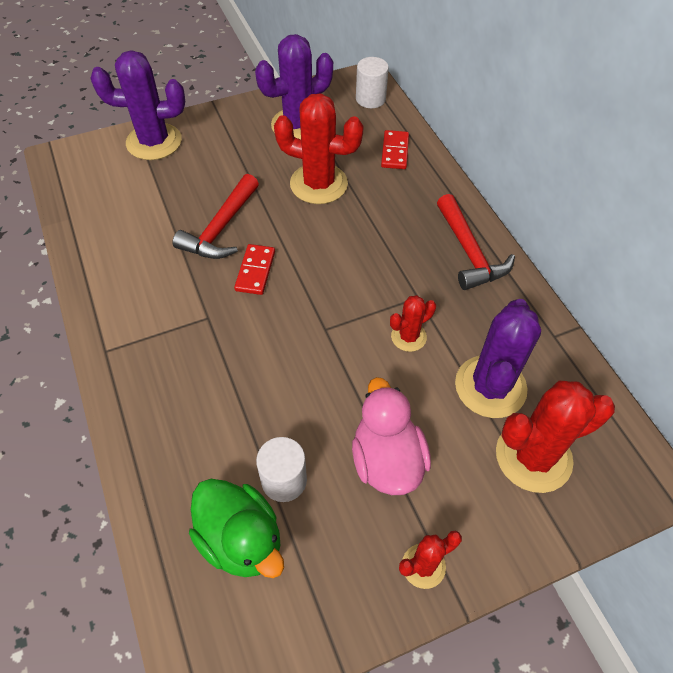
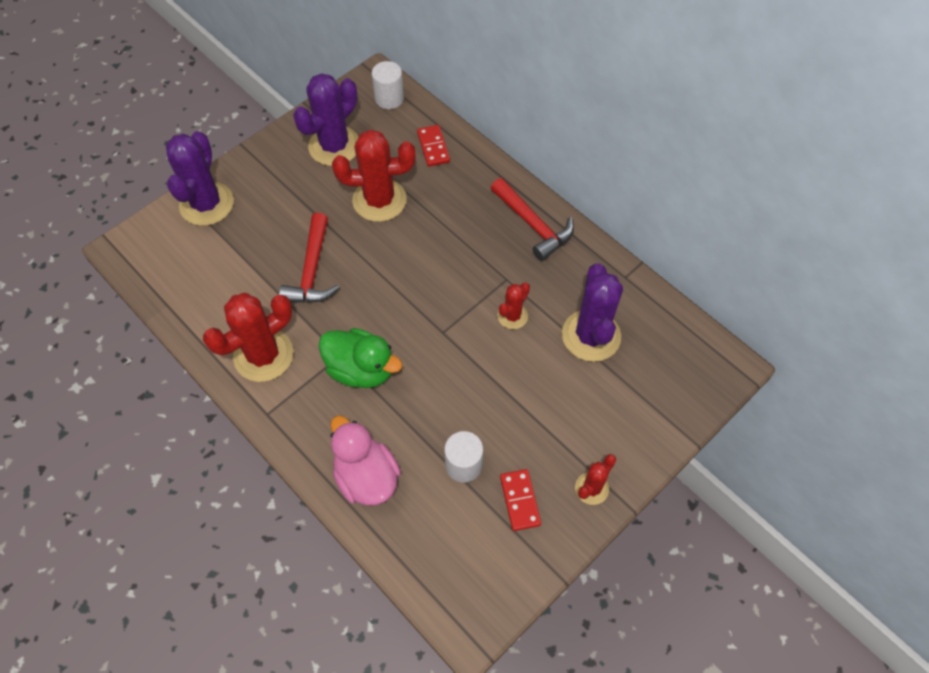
camera: 20 degrees left, 5 degrees up
(154, 142) = (207, 204): purple cactus -> purple cactus turned 60 degrees counterclockwise
(241, 539) = (451, 520): green duck -> green duck (361, 369)
(255, 271) = (361, 300): red domino -> red domino (520, 500)
(387, 460) = (535, 421): pink duck -> pink duck (366, 477)
(533, 457) = (641, 380): red cactus -> red cactus (263, 355)

